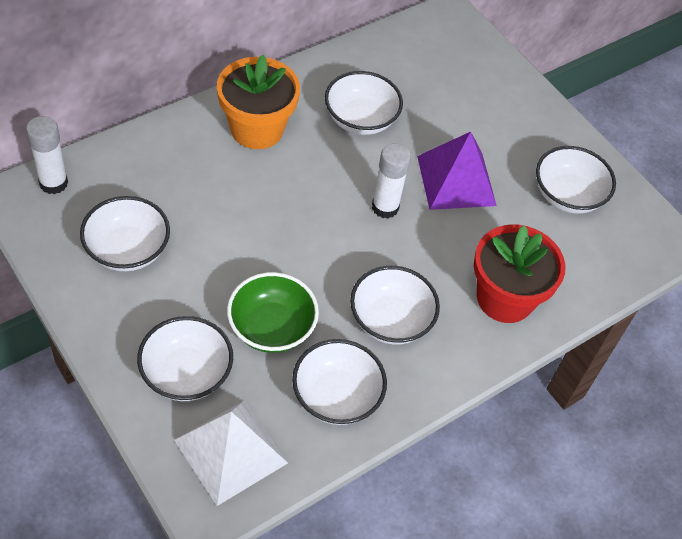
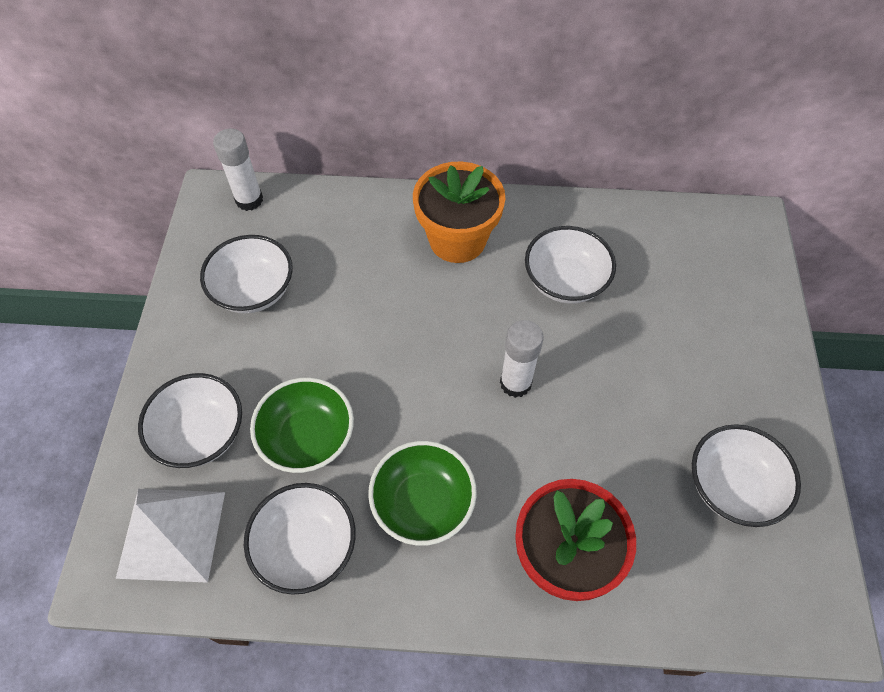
camera: 45 degrees right, 5 degrees up
(390, 320) = (423, 503): white bowl -> green bowl
(456, 180) = (614, 397): purple pyramid -> none

